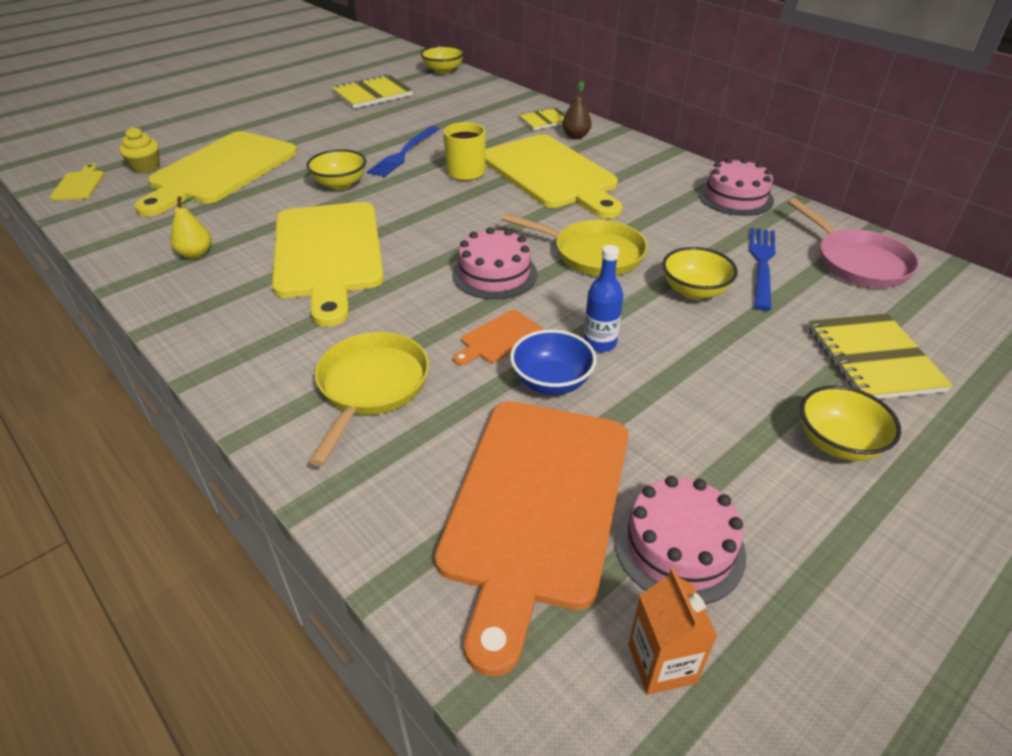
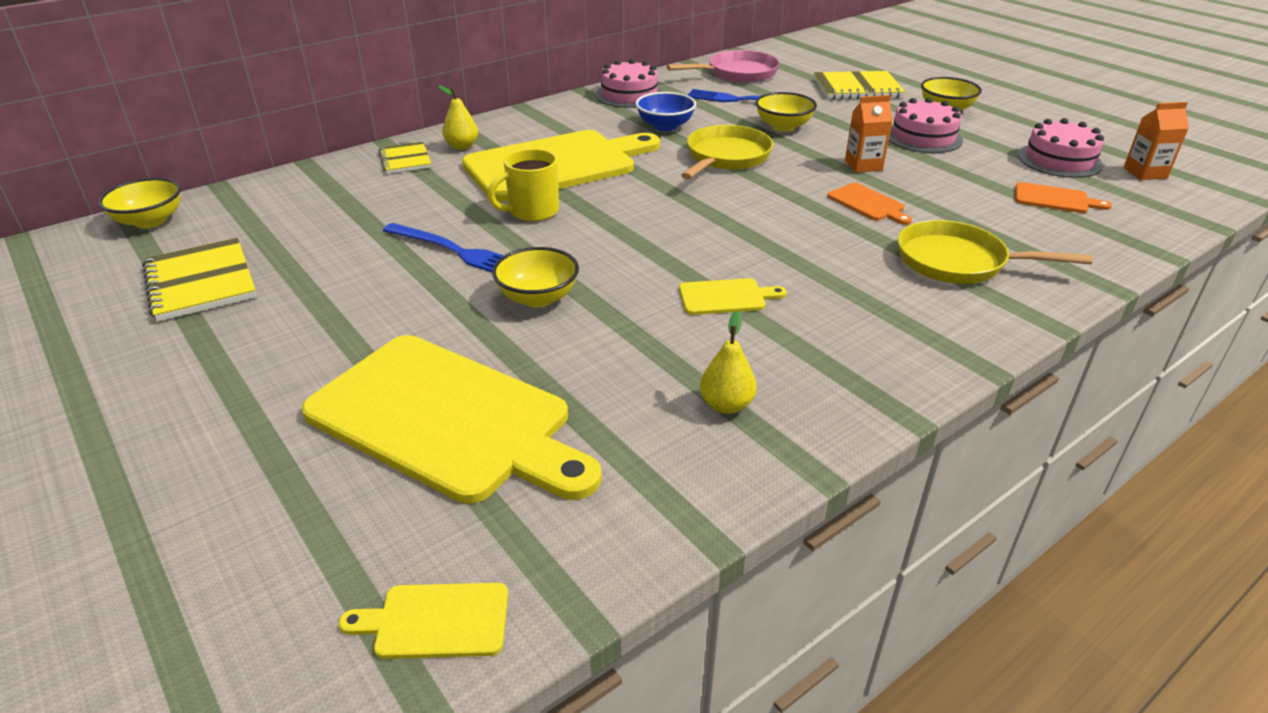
camera: 85 degrees left, 5 degrees down
(146, 168) = (390, 525): yellow cupcake -> none
(328, 254) = (726, 297): yellow cutting board -> yellow cutting board, size x0.41
(494, 274) = (763, 202): pink cake -> pink cake (923, 137)
(535, 506) = (1054, 199): orange cutting board -> orange cutting board, size x0.41
(551, 382) = (919, 186): blue bowl -> blue bowl (665, 126)
(576, 136) = (462, 146): brown pear -> yellow pear
(599, 343) = (863, 165): blue bottle -> orange carton

